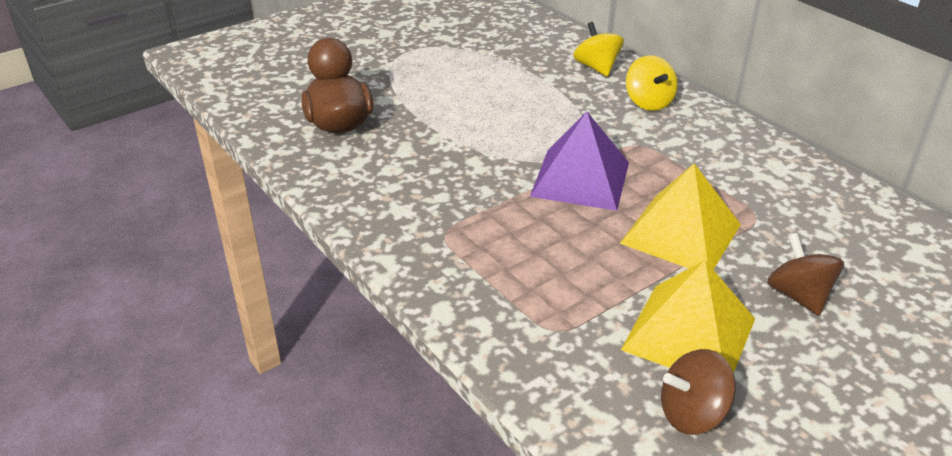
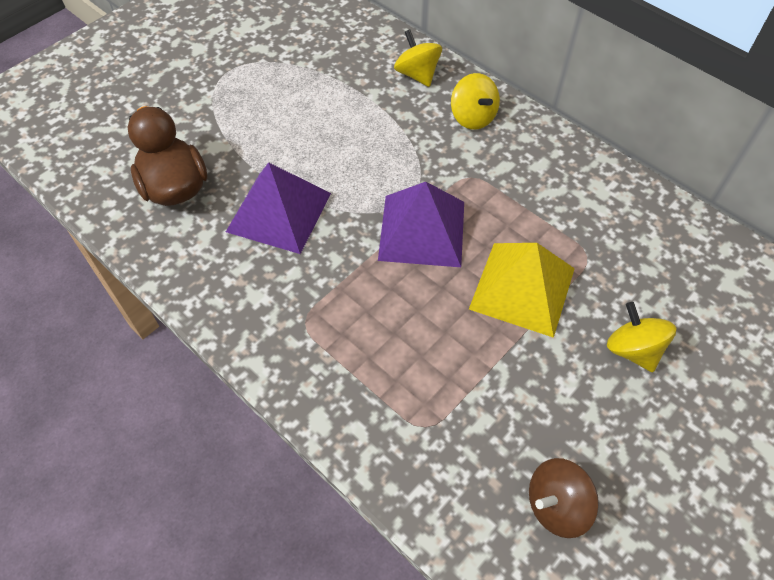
camera: 10 degrees left, 20 degrees up
(437, 151) = (279, 212): none -> purple pyramid
(689, 333) = (543, 411): yellow pyramid -> none
(798, 295) = (633, 349): brown spinning top -> yellow spinning top

